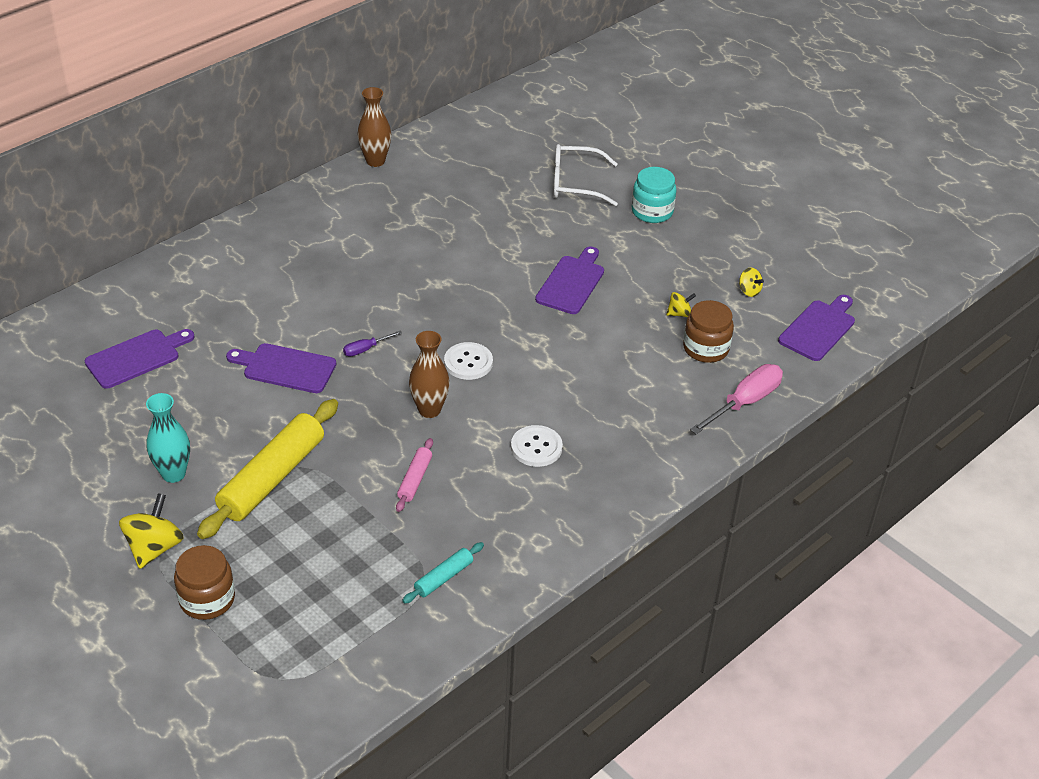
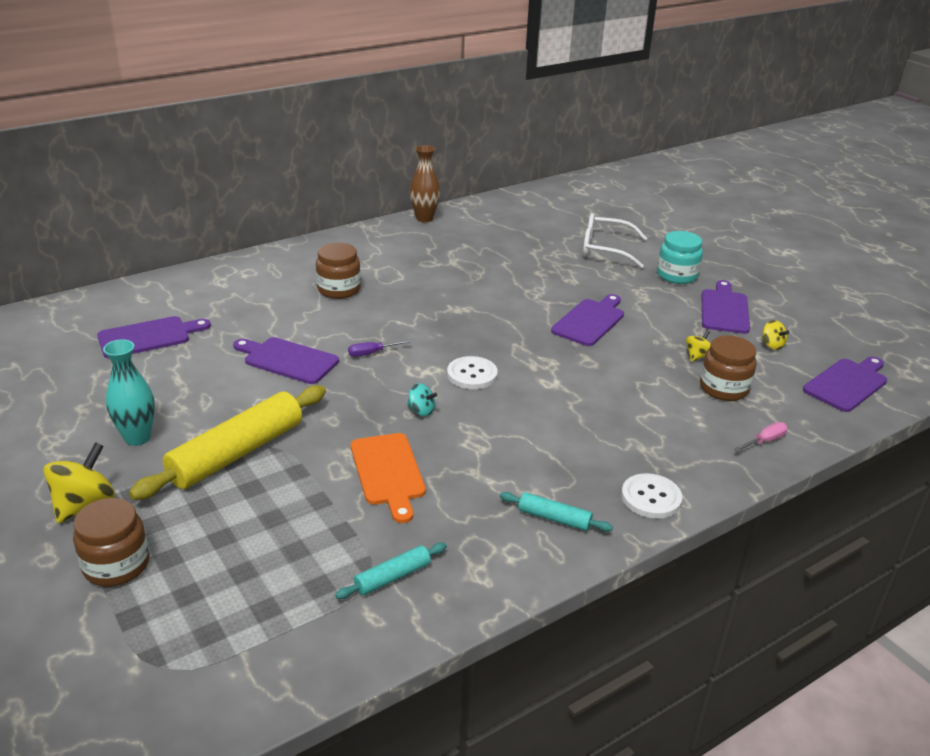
camera: 10 degrees right, 10 degrees down
(310, 272) = (339, 289): none -> brown jar
(415, 479) = (388, 472): pink rolling pin -> orange cutting board
(429, 410) = (421, 411): brown vase -> turquoise spinning top
(536, 447) = (528, 457): white button -> white button (651, 498)
(569, 505) = (554, 518): none -> turquoise rolling pin
(679, 313) = (697, 356): yellow spinning top -> yellow spinning top turned 45 degrees counterclockwise
(702, 252) = (724, 309): none -> purple cutting board
(745, 402) = (765, 441): pink screwdriver -> pink screwdriver, size x0.50

